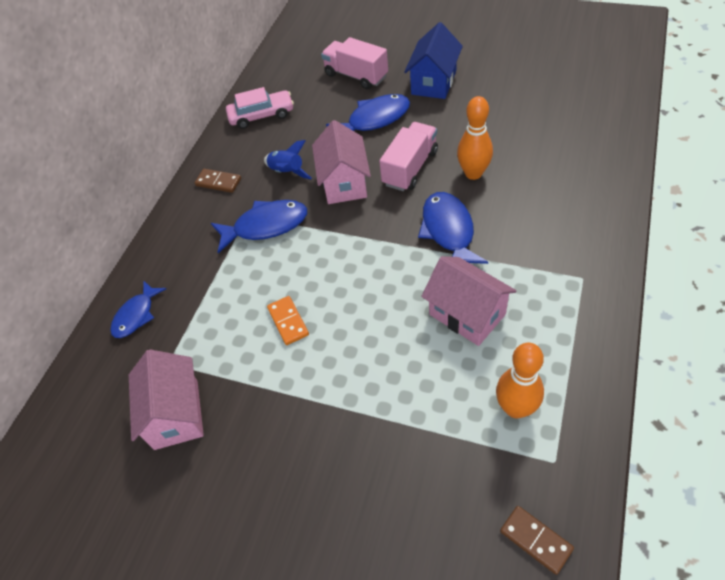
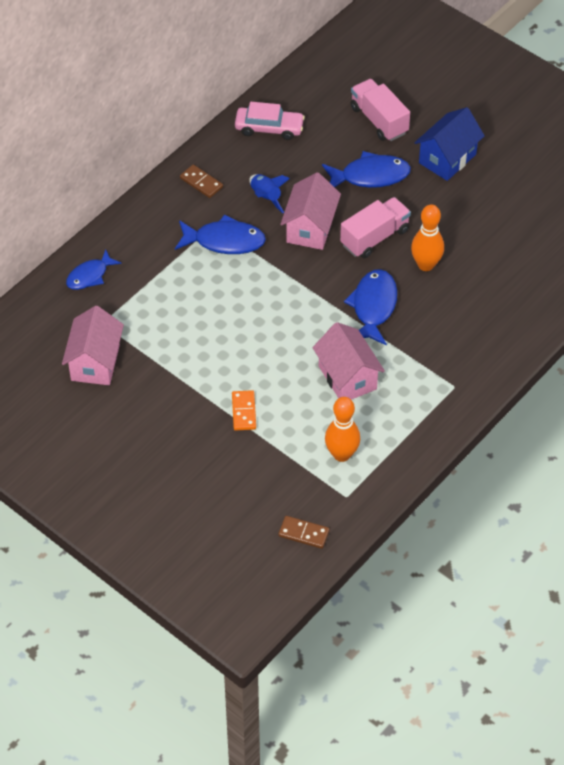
camera: 15 degrees right, 0 degrees up
(288, 321) = (207, 328): orange domino -> orange domino (243, 412)
(535, 540) = (303, 533): brown domino -> brown domino turned 45 degrees counterclockwise

